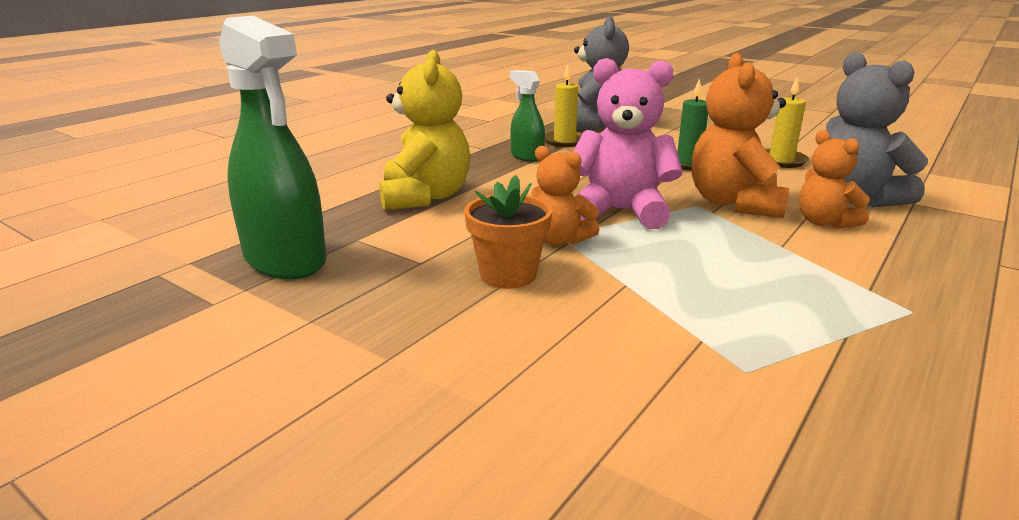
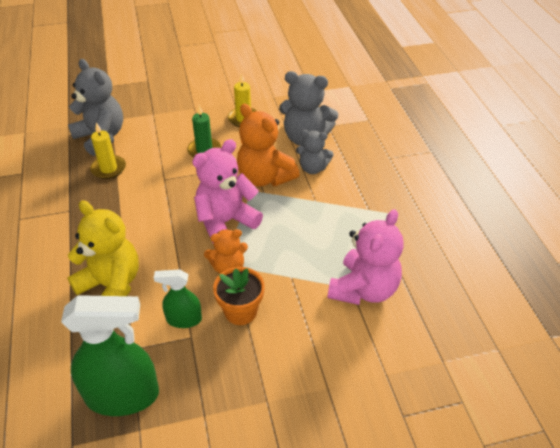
camera: 50 degrees left, 20 degrees up
(527, 156) = (110, 202): green spray bottle -> green spray bottle (184, 319)
(722, 352) = (364, 289): none -> pink teddy bear
(824, 222) = (313, 168): orange teddy bear -> grey teddy bear

